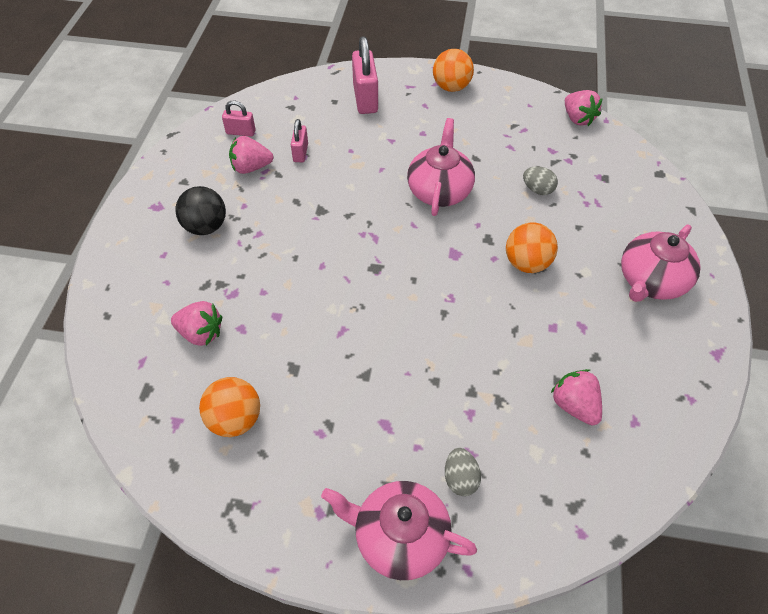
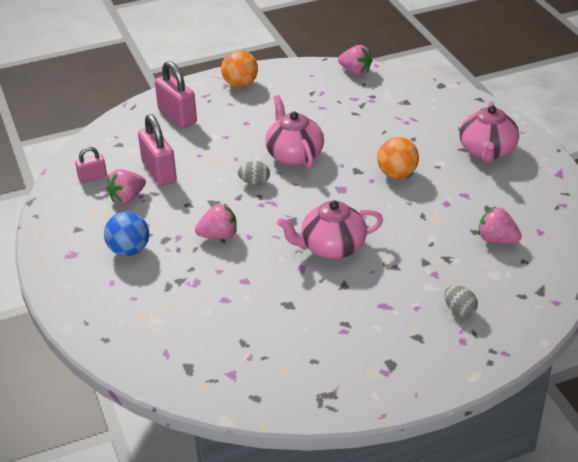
camera: 30 degrees left, 15 degrees down
(201, 333) = (196, 316): pink strawberry -> pink strawberry (218, 235)
(206, 227) = (129, 250): black ball -> blue ball
(235, 419) = (275, 352): orange ball -> none
(300, 153) = (159, 172): pink padlock -> pink padlock, size x1.81
(399, 537) = (448, 358): pink teapot -> pink teapot (331, 247)
(537, 190) = (365, 127): grey egg -> grey egg (254, 182)

